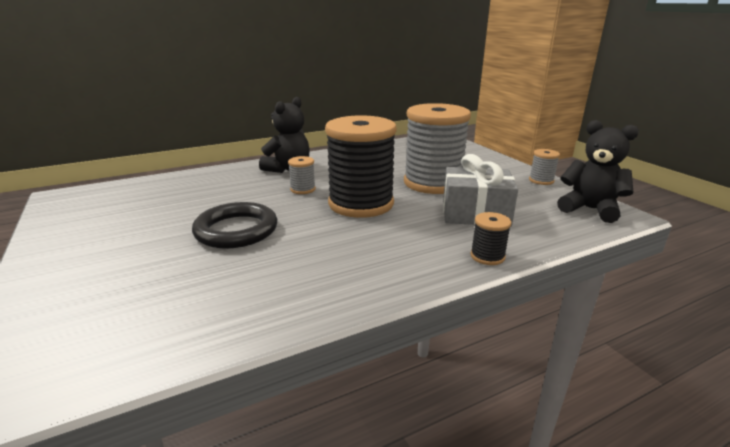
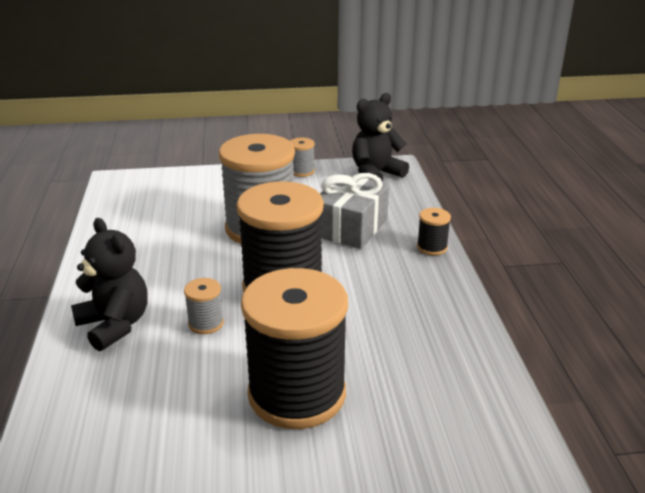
camera: 70 degrees left, 5 degrees up
(236, 230) = (297, 394): black ring -> black spool

